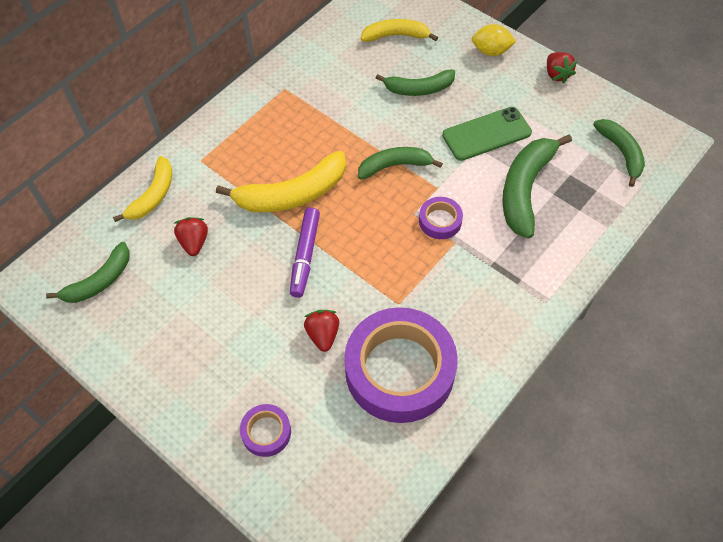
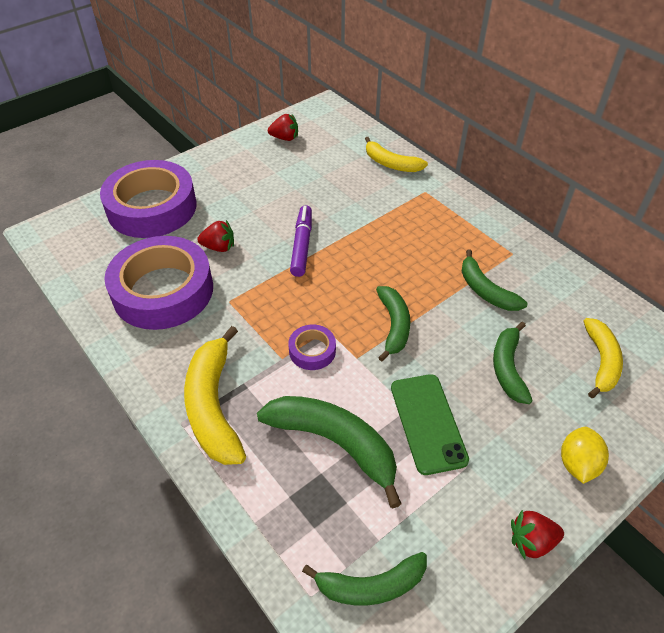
camera: 100 degrees right, 10 degrees down
(99, 281) = (316, 136): green banana -> green banana (485, 290)
(194, 242) = (337, 182): red strawberry -> red strawberry (285, 138)
(266, 432) = (152, 207): purple tape -> purple tape, size x2.30
(292, 194) = (373, 244): yellow banana -> yellow banana (213, 406)
(305, 256) = (302, 245): purple marker -> purple marker turned 75 degrees clockwise

